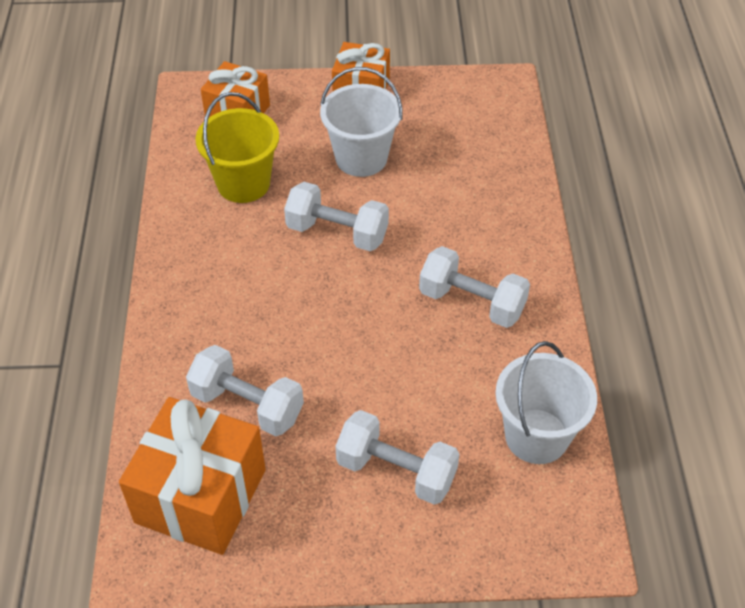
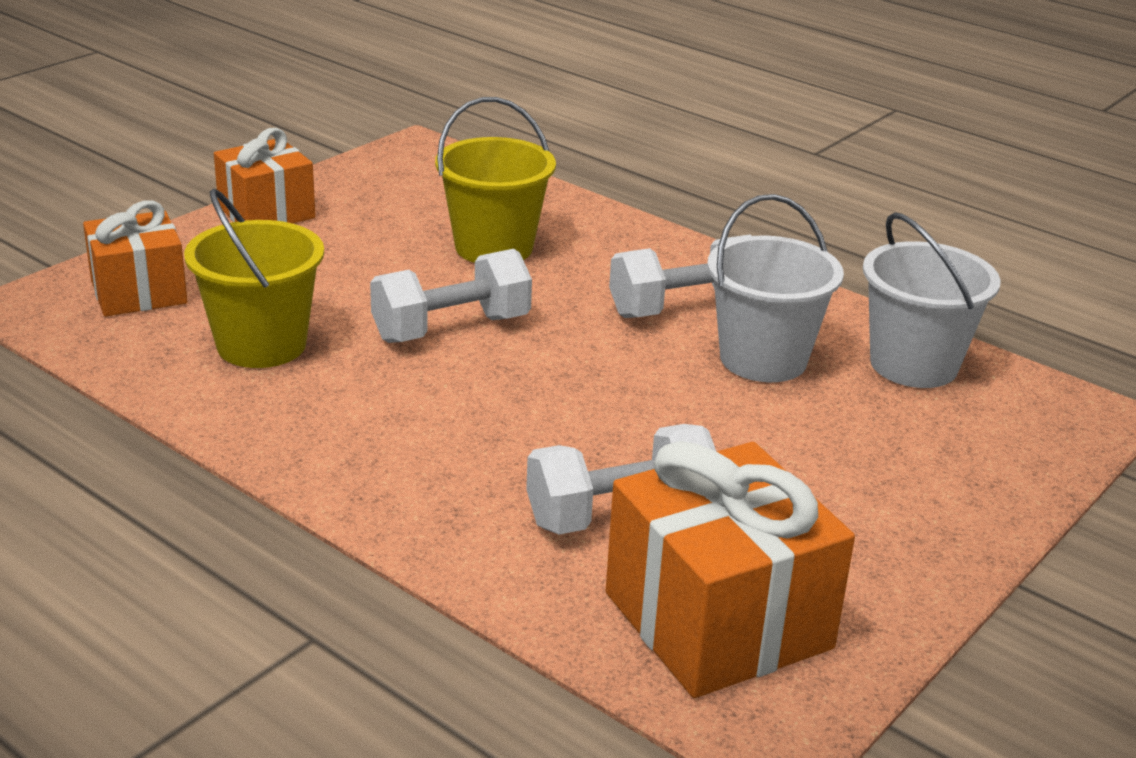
camera: 50 degrees left, 20 degrees down
(361, 158) = (367, 262): white bucket -> white bucket (763, 359)
(396, 471) = (856, 465): white dumbbell -> none
(437, 189) = (494, 247): none -> yellow bucket

